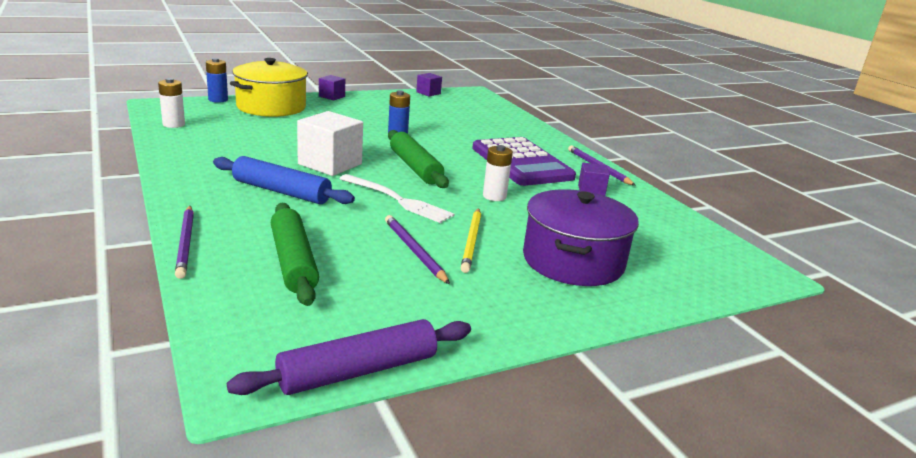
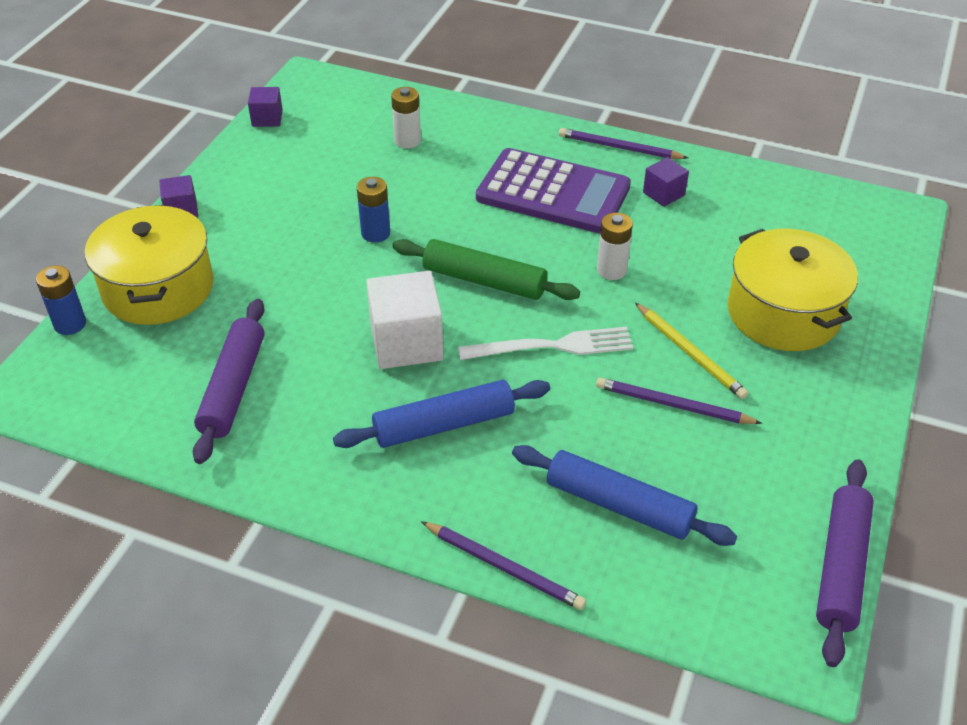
camera: 40 degrees left, 20 degrees up
(173, 124) = (124, 414): white battery -> white battery (407, 141)
(228, 138) = (233, 387): none -> purple rolling pin
(293, 262) = (619, 505): green rolling pin -> blue rolling pin
(573, 261) = (783, 313): purple pot -> yellow pot

